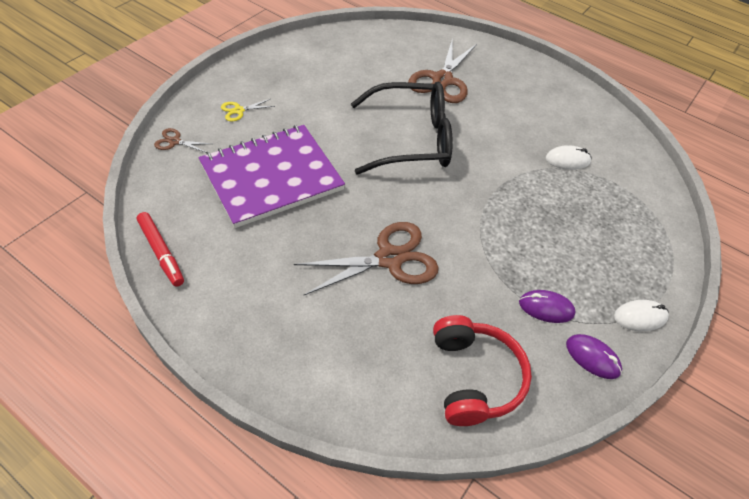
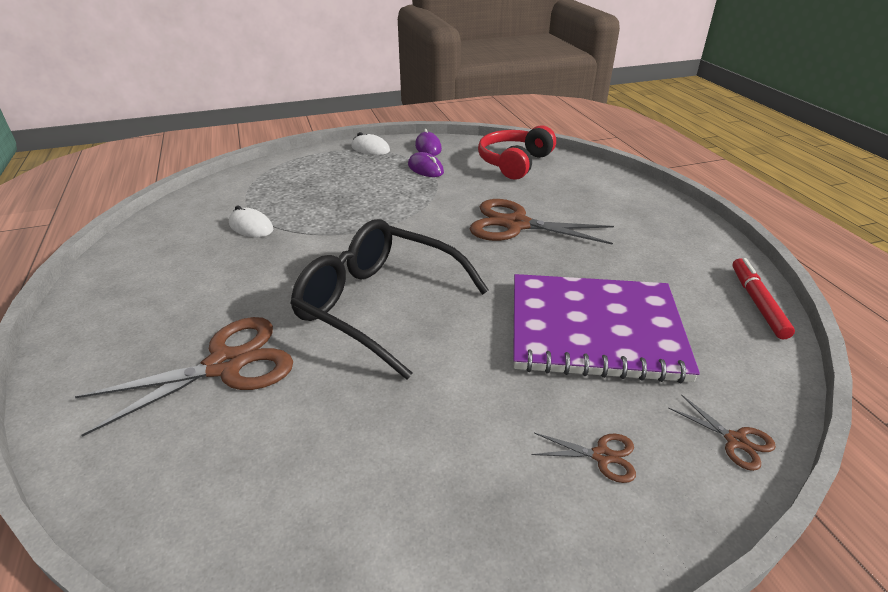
camera: 140 degrees left, 15 degrees down
(239, 110) = (602, 456): yellow scissors -> brown scissors

